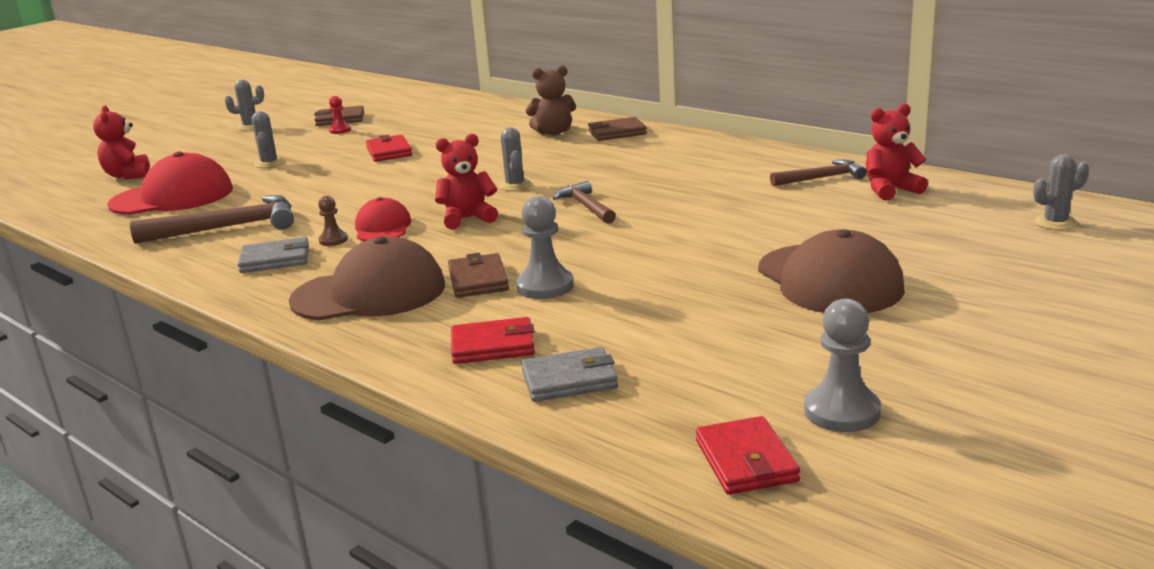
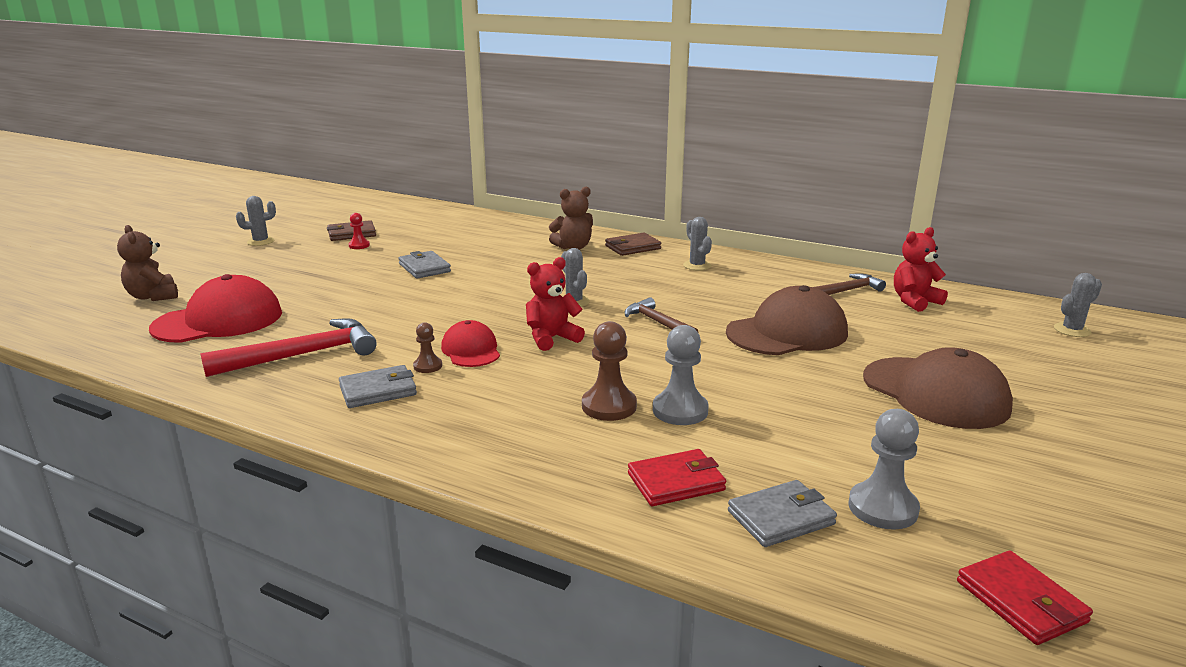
camera: 15 degrees left, 0 degrees up
(128, 175) = (153, 296): red teddy bear -> brown teddy bear
(228, 228) = (303, 355): brown hammer -> red hammer
(269, 163) = (305, 281): grey cactus -> grey cactus (697, 266)
(369, 293) = (506, 426): brown cap -> brown cap (787, 332)
(389, 152) = (424, 268): red wallet -> grey wallet
(478, 280) = (609, 406): brown wallet -> brown pawn
(841, 411) = (1060, 536): grey pawn -> grey pawn (882, 508)

